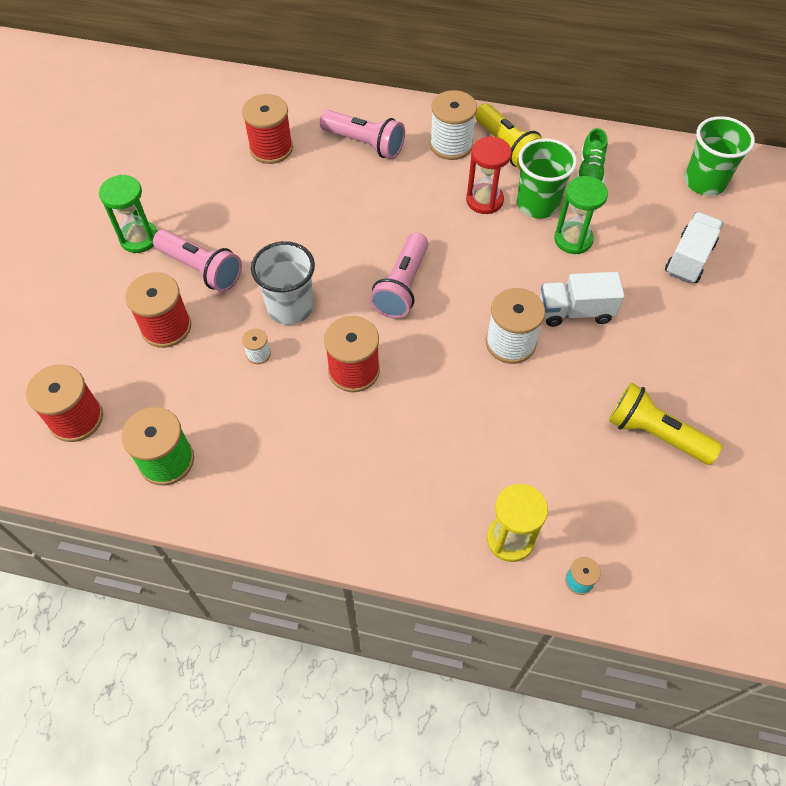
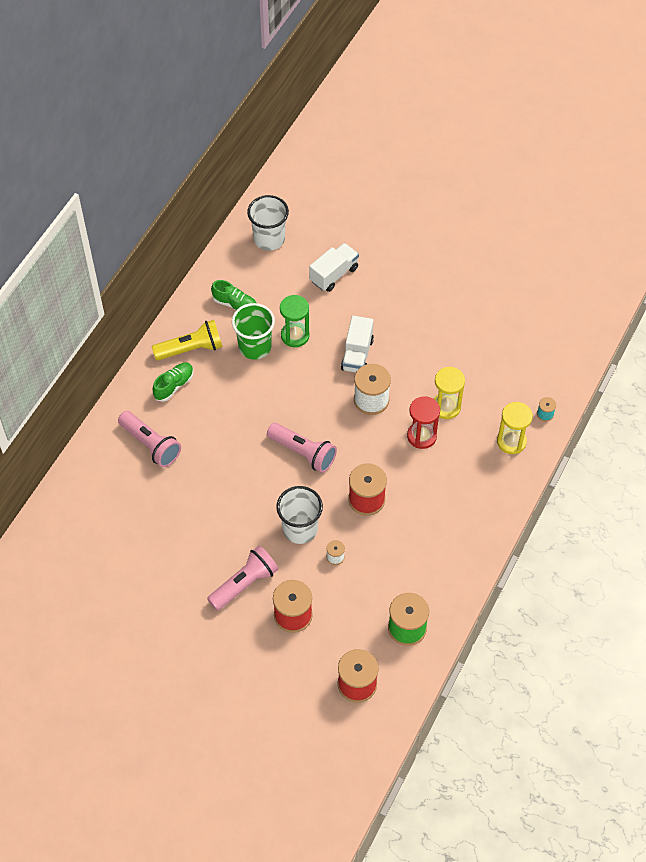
camera: 75 degrees left, 0 degrees up
(139, 238) = (197, 625): green hourglass -> none
(271, 148) = (131, 513): red spool -> none
(365, 144) = (151, 444): pink flashlight -> pink flashlight turned 90 degrees clockwise
(451, 145) = (174, 385): white spool -> green shoe
(484, 200) = (239, 379): red hourglass -> red hourglass (421, 436)
(536, 436) = (446, 407): none -> yellow hourglass
(655, 434) = (461, 342): yellow flashlight -> none
(689, 259) = (334, 274): white truck -> white truck turned 90 degrees clockwise
(704, 182) = (269, 239): green cup -> white cup

